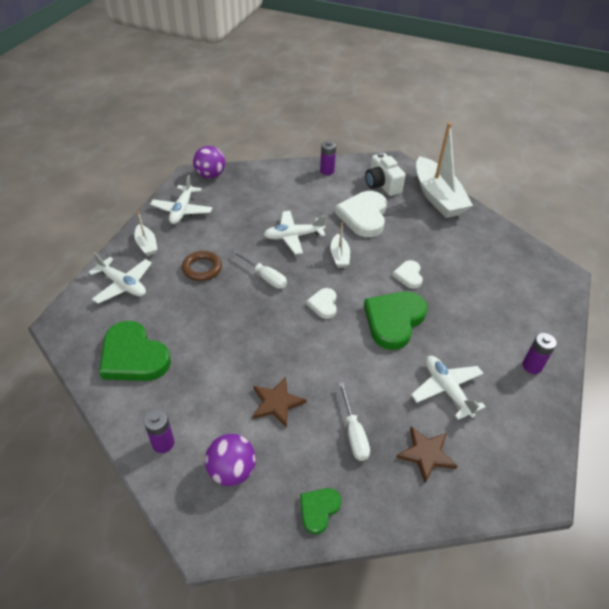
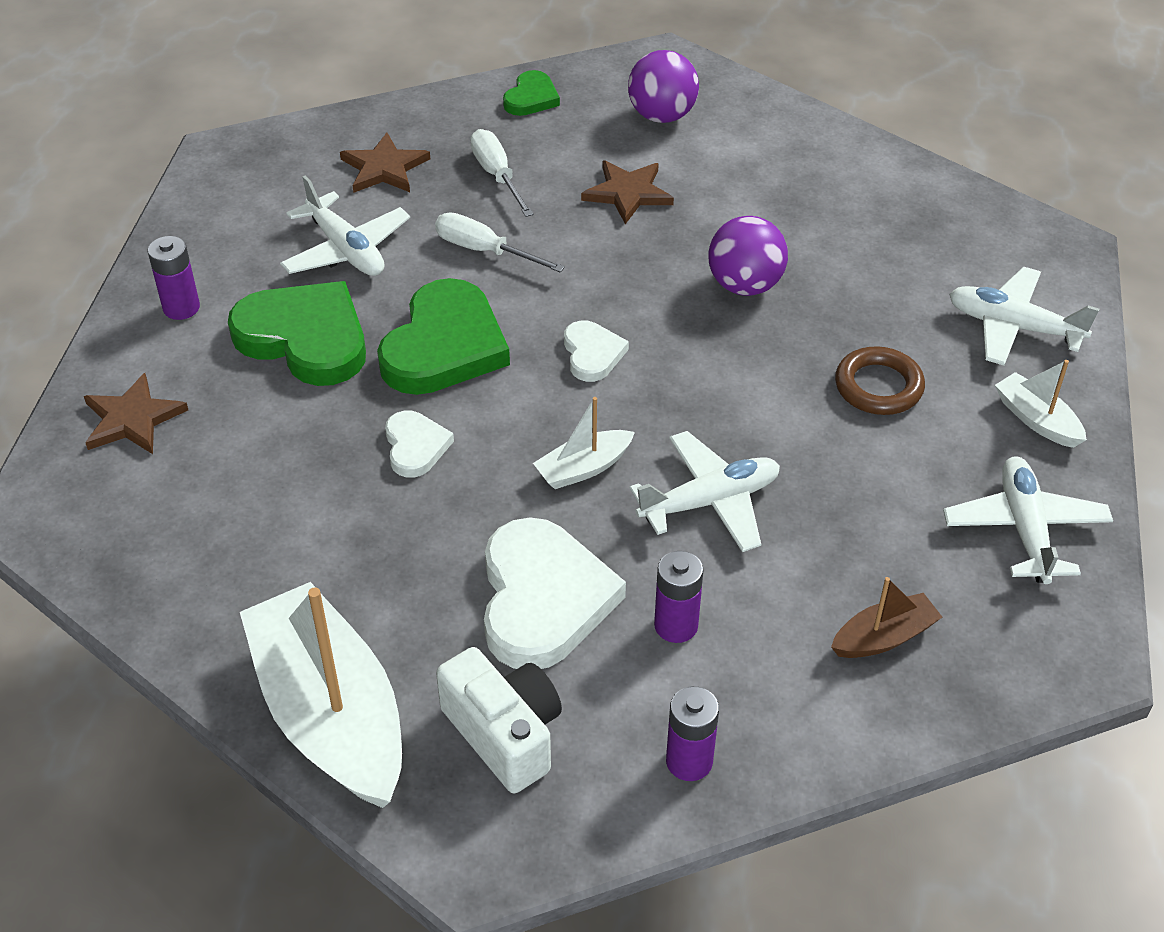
camera: 170 degrees right, 0 degrees up
(133, 356) = (897, 217): green heart -> green heart (305, 338)
(163, 443) = (774, 128): purple battery -> purple battery (676, 625)
(210, 175) = (1031, 669): purple ball -> purple ball (745, 285)
(252, 189) = (884, 637): none -> brown boat
(265, 277) = (734, 391): white screwdriver -> white screwdriver (484, 250)
(339, 256) = (583, 468): white boat -> white boat turned 105 degrees counterclockwise
(537, 308) = (132, 419): none -> brown star

